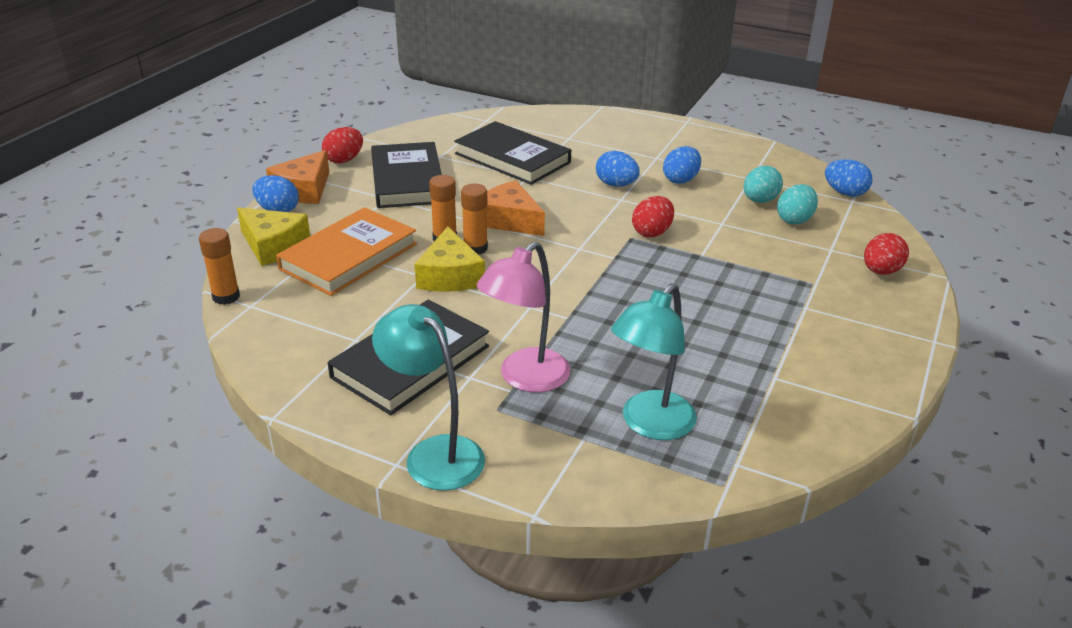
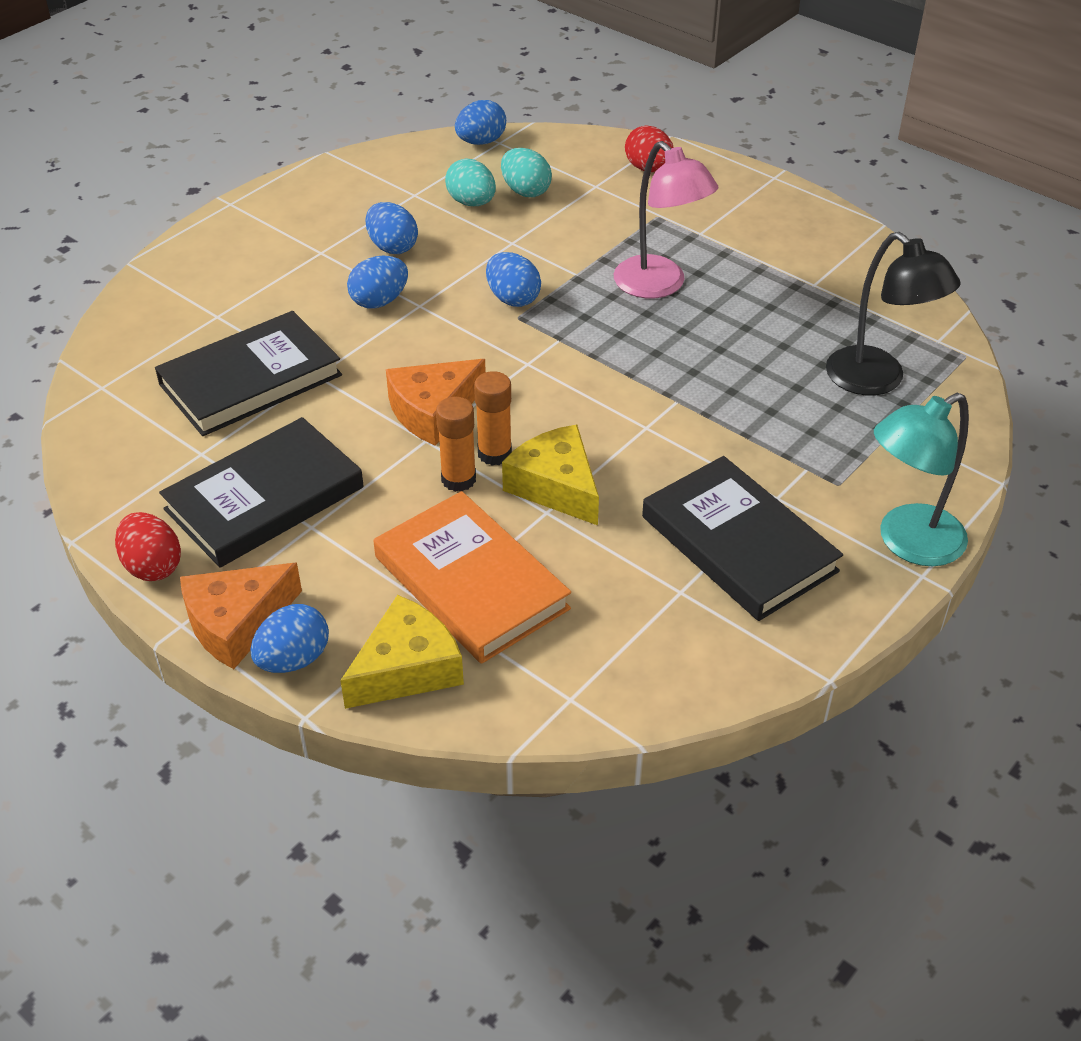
camera: 75 degrees left, 10 degrees up
(226, 297) = (539, 727): orange glue stick -> none
(304, 190) = (236, 623): orange cheese -> orange cheese turned 105 degrees clockwise
(407, 180) = (265, 498): black book -> black book turned 45 degrees counterclockwise
(450, 276) = (556, 486): yellow cheese -> yellow cheese turned 135 degrees counterclockwise
(525, 378) = (788, 454): pink lamp -> pink lamp (659, 286)
(650, 425) = (877, 380): turquoise lamp -> black lamp
(652, 232) = (513, 298): red egg -> blue egg

